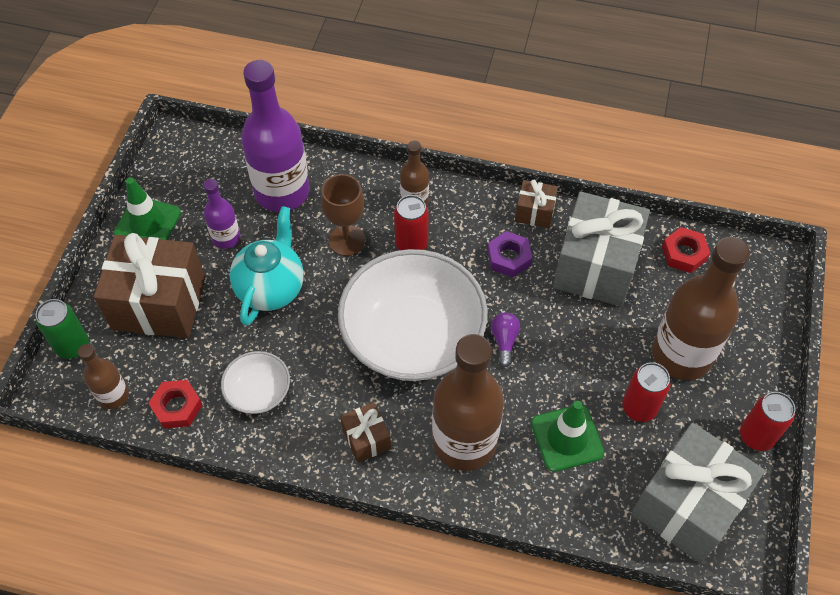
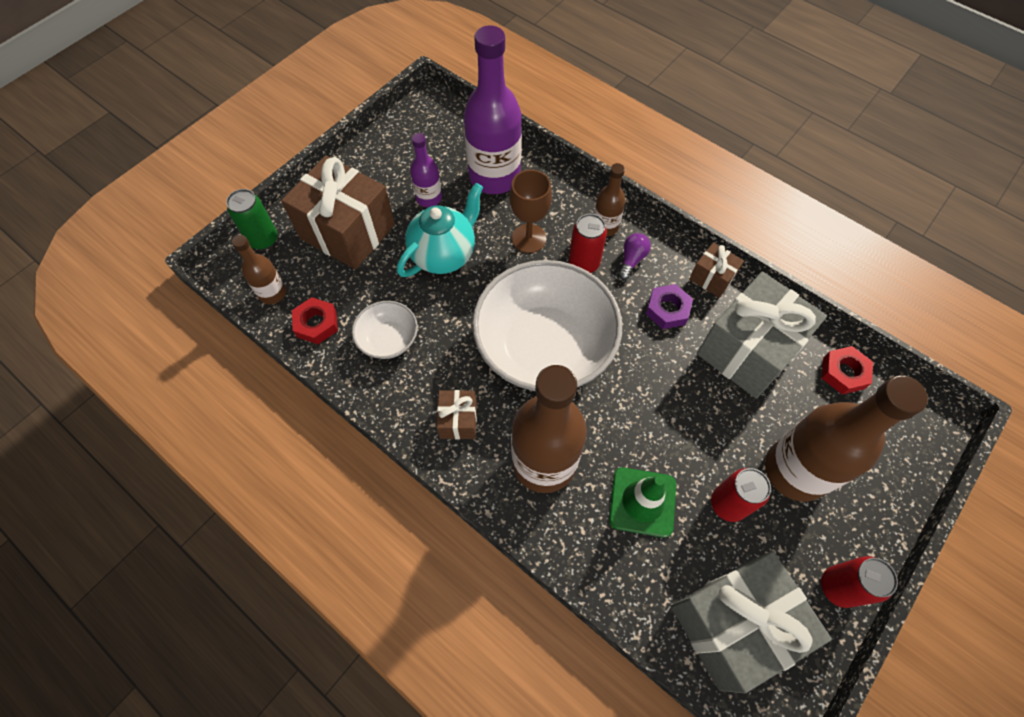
camera: 25 degrees right, 5 degrees up
(147, 223) = (372, 163): green traffic cone -> none
(504, 341) = (626, 385): purple light bulb -> purple light bulb (631, 260)

